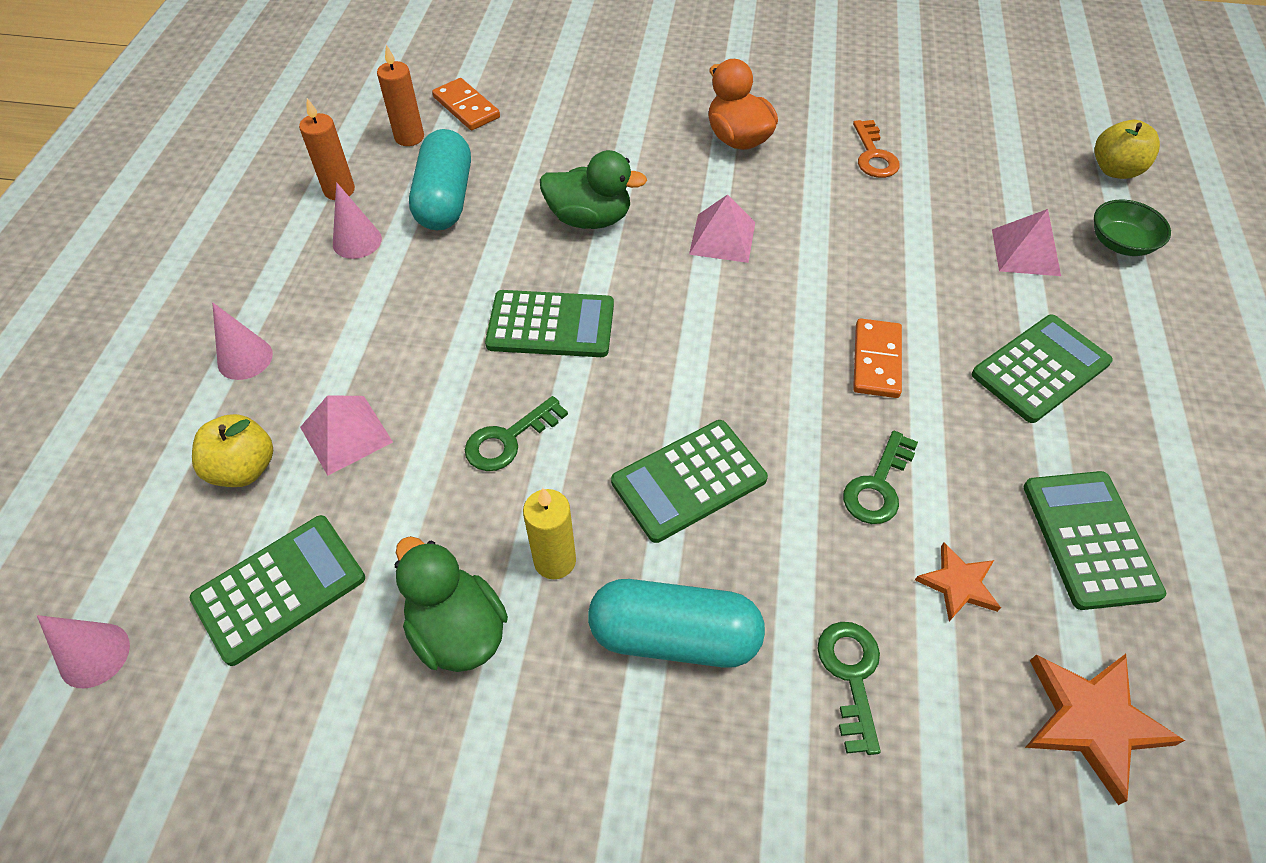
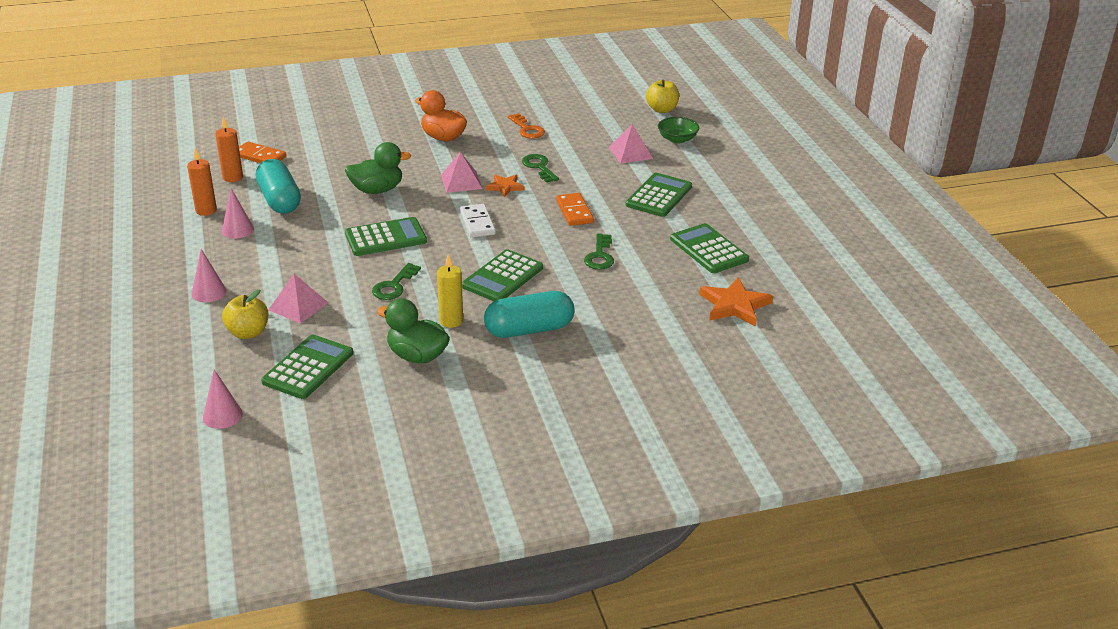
camera: 25 degrees left, 20 degrees down
(706, 337) = (477, 223): none -> white domino
(851, 676) = (621, 320): green key -> green key (539, 167)
(958, 584) = (655, 279): orange star -> orange star (505, 187)

